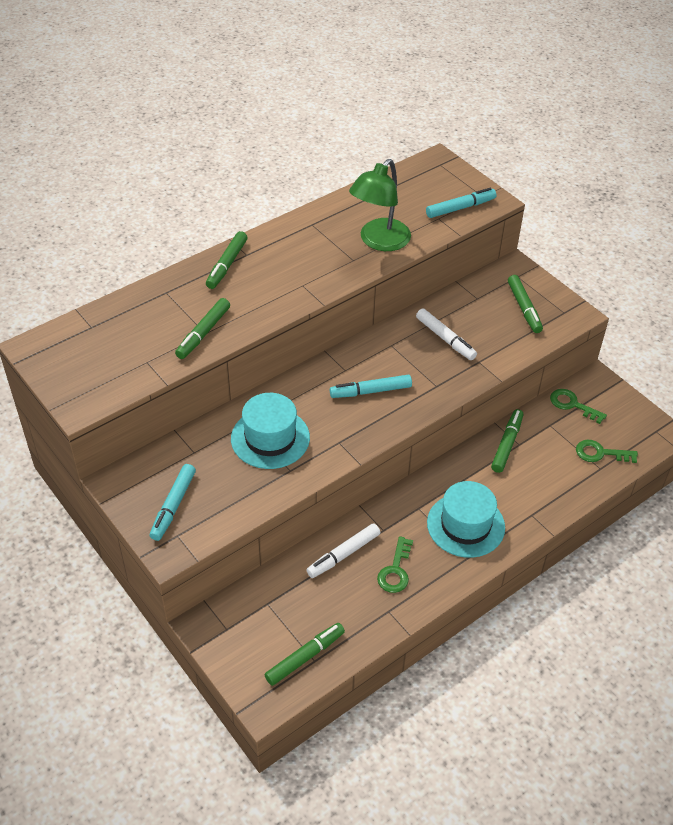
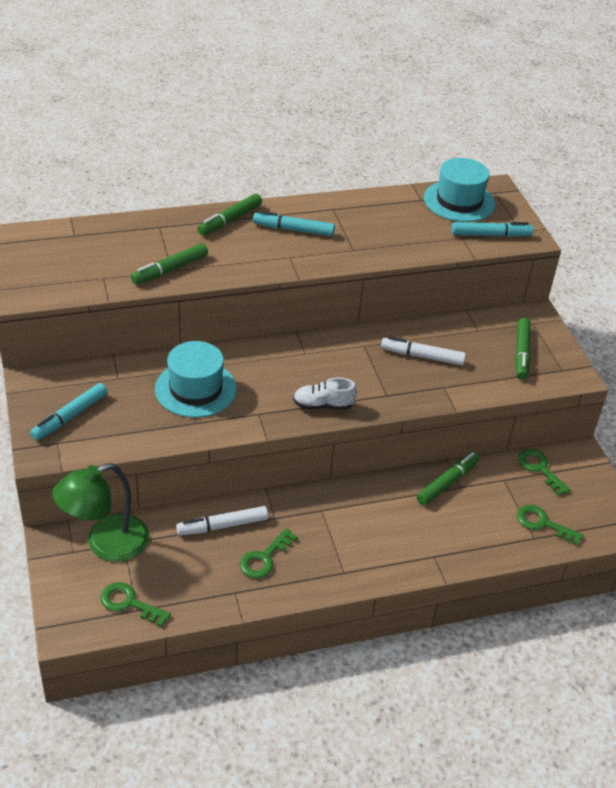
camera: 20 degrees right, 5 degrees down
(305, 657) = (129, 603): green marker -> green key
(370, 391) = (318, 379): turquoise marker -> turquoise marker (293, 229)
(379, 241) = (389, 241): green lamp -> green lamp (105, 544)
(389, 414) = (323, 405): none -> white shoe
(445, 339) = (422, 356): white marker -> white marker turned 120 degrees clockwise
(465, 525) = (360, 542): turquoise hat -> turquoise hat (459, 201)

